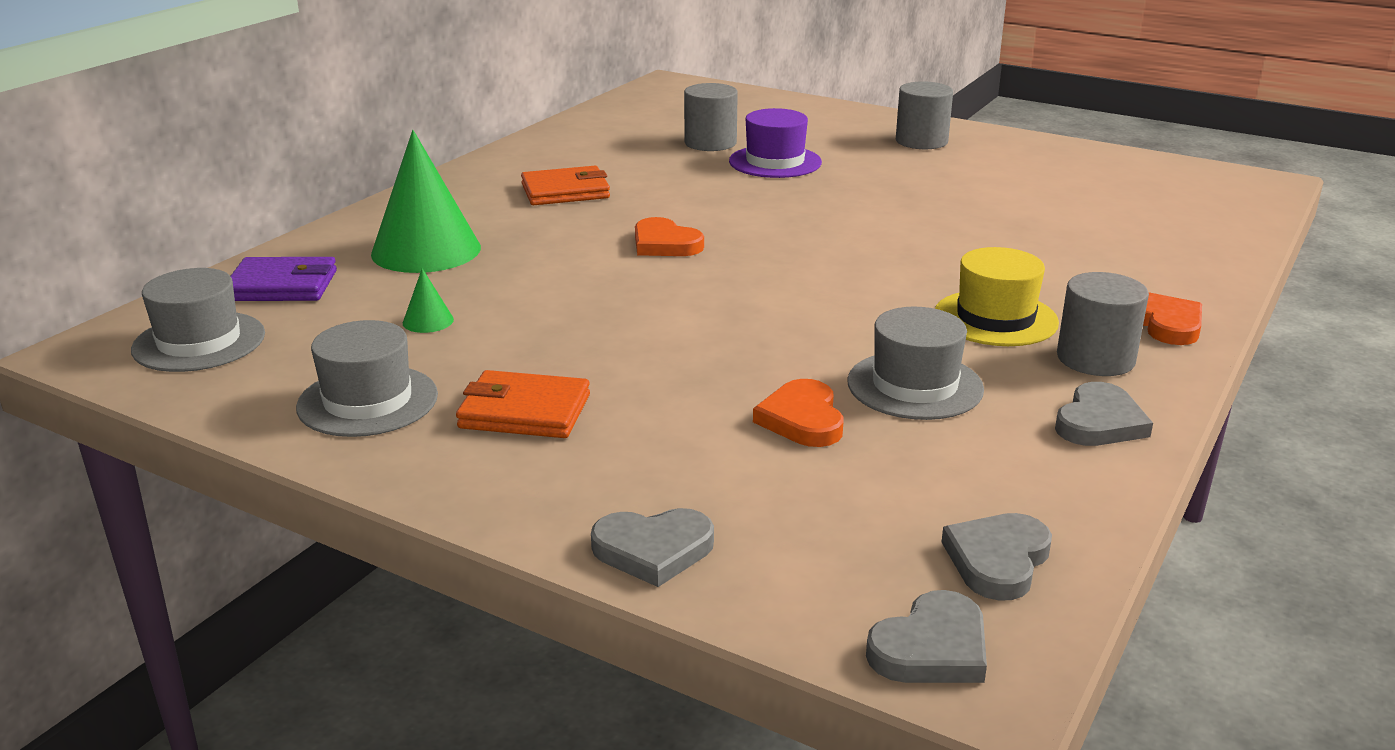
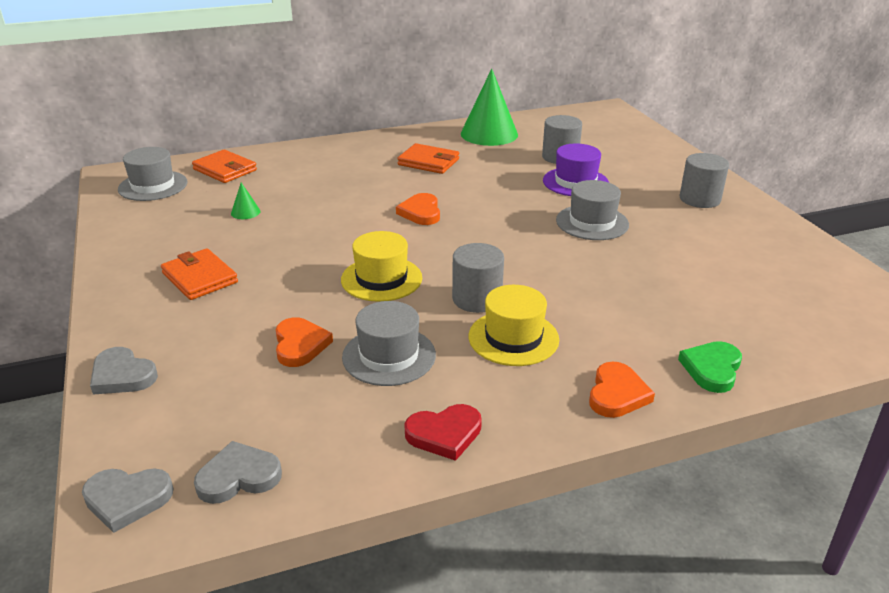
camera: 40 degrees right, 5 degrees up
(282, 286) = (225, 170): purple wallet -> orange wallet
(368, 401) = (157, 243): grey hat -> grey hat (592, 222)
(426, 250) = (309, 173): green cone -> green cone (489, 134)
(757, 322) = (381, 279): none -> yellow hat
(802, 419) = (300, 345): orange heart -> orange heart turned 135 degrees clockwise
(1095, 359) = (523, 394): grey cylinder -> grey cylinder (477, 299)
(1099, 422) = (444, 434): grey heart -> red heart
(1191, 273) = (712, 369): none -> green heart

